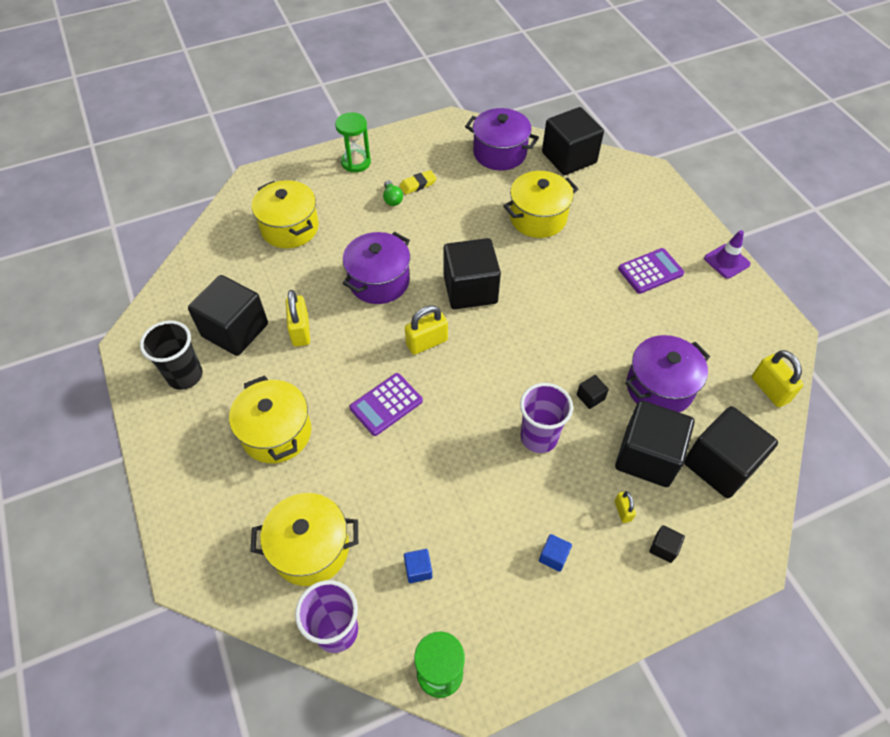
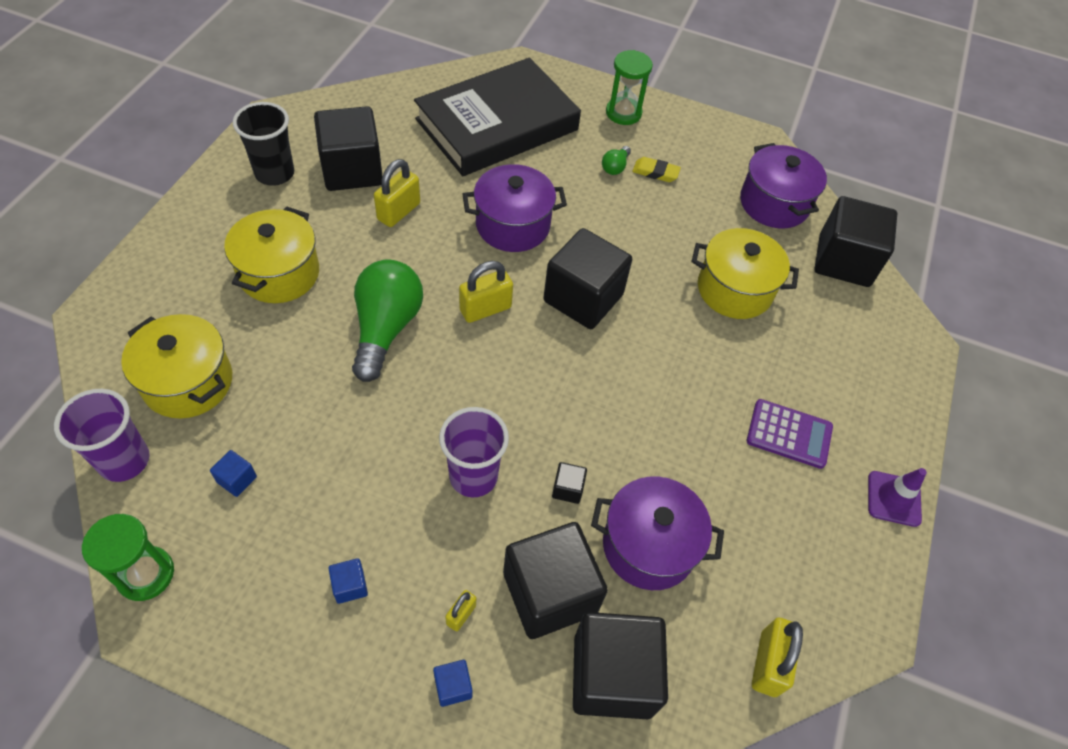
camera: 40 degrees right, 0 degrees up
(290, 228) = (497, 124): yellow pot -> black book
(386, 404) = (386, 328): purple calculator -> green light bulb
(426, 342) = (485, 309): yellow padlock -> yellow padlock turned 45 degrees counterclockwise
(663, 548) = (453, 686): black cube -> blue cube

